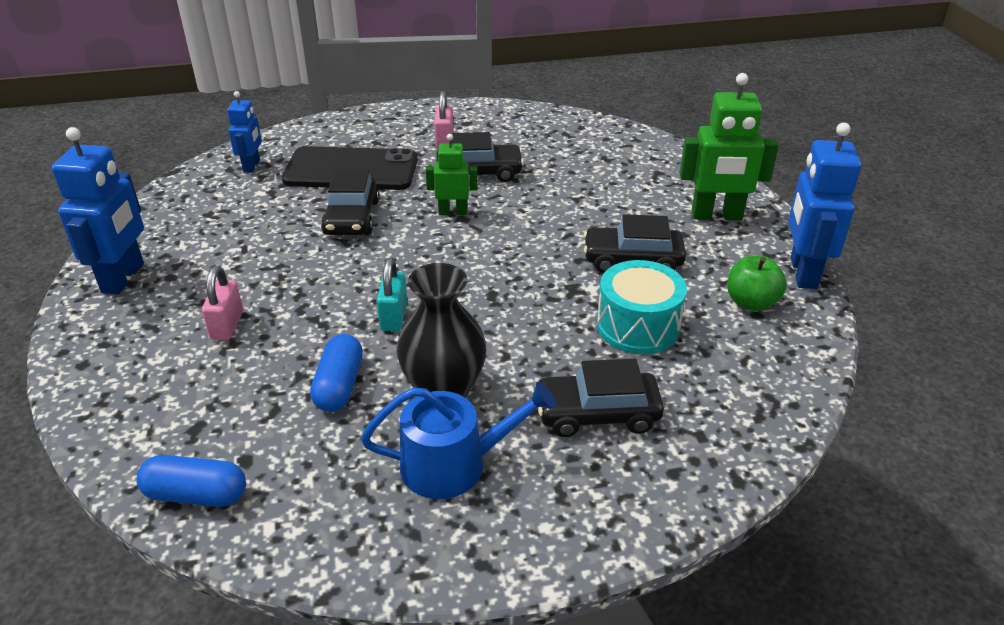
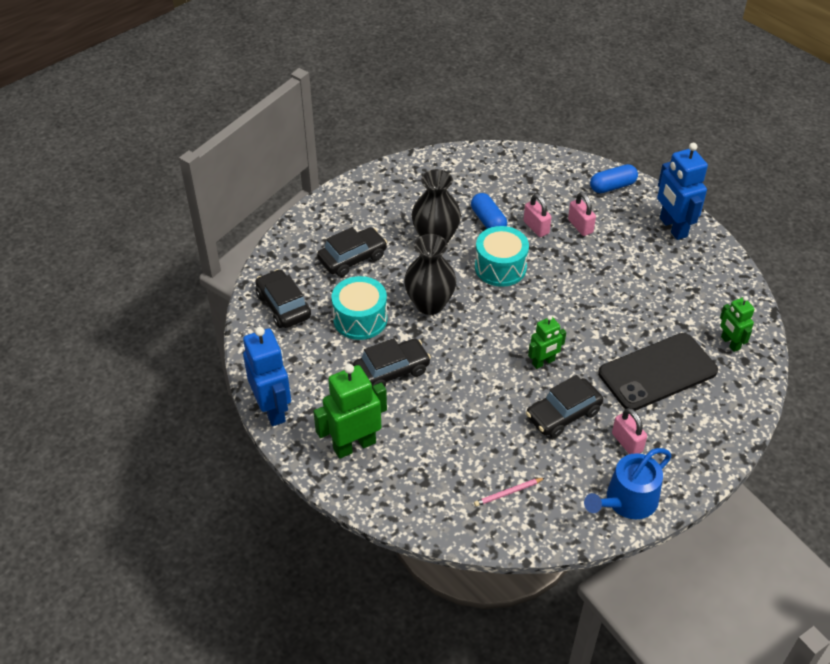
camera: 150 degrees right, 10 degrees up
(196, 495) = (496, 158): blue capsule -> blue capsule (612, 186)
(252, 166) = (730, 343): blue robot -> green robot
(285, 348) = (536, 227): none -> pink padlock
(352, 218) = (603, 326): black car -> black car (283, 306)
(394, 317) = (500, 267): turquoise padlock -> turquoise drum
(454, 464) = (402, 210): blue watering can -> blue watering can (627, 501)
(529, 309) = (429, 304): none -> black vase
(585, 145) = (508, 493): none -> pink pencil
(751, 302) = (299, 367): green apple -> none

